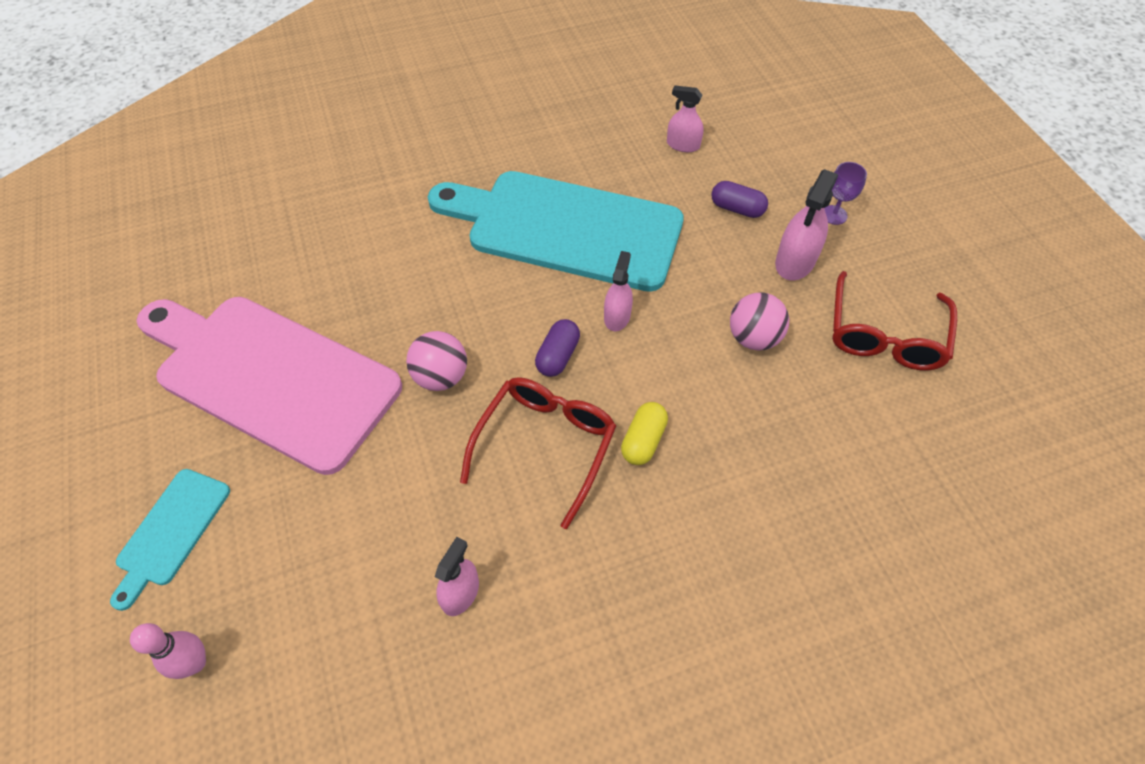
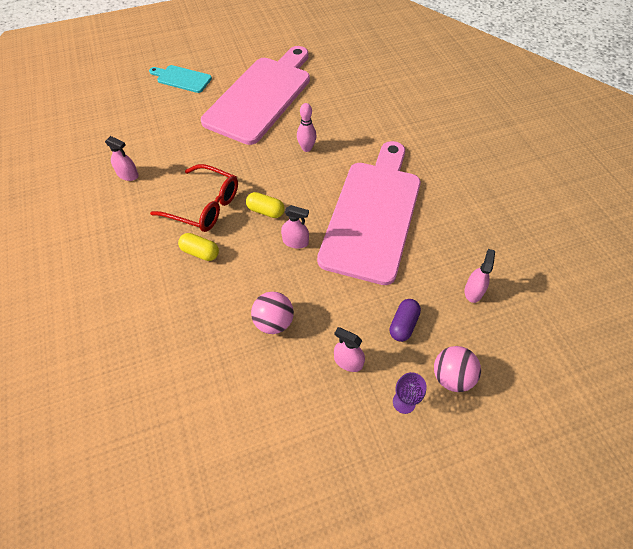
camera: 90 degrees right, 0 degrees up
(195, 663) = (121, 95): pink bowling pin -> pink bowling pin (306, 148)
(441, 377) = (255, 159): pink ball -> pink ball (451, 376)
(558, 356) = (266, 211): purple capsule -> yellow capsule
(565, 228) = (373, 214): turquoise cutting board -> pink cutting board
(795, 261) = (348, 361): pink spray bottle -> pink spray bottle, size x0.65
(884, 334) = (272, 419): red glasses -> none

